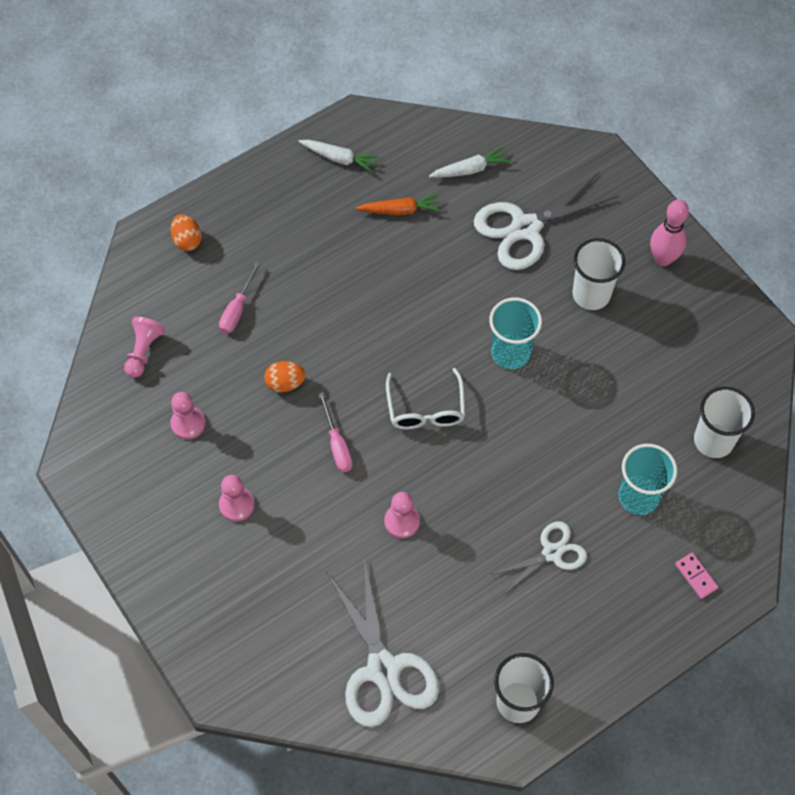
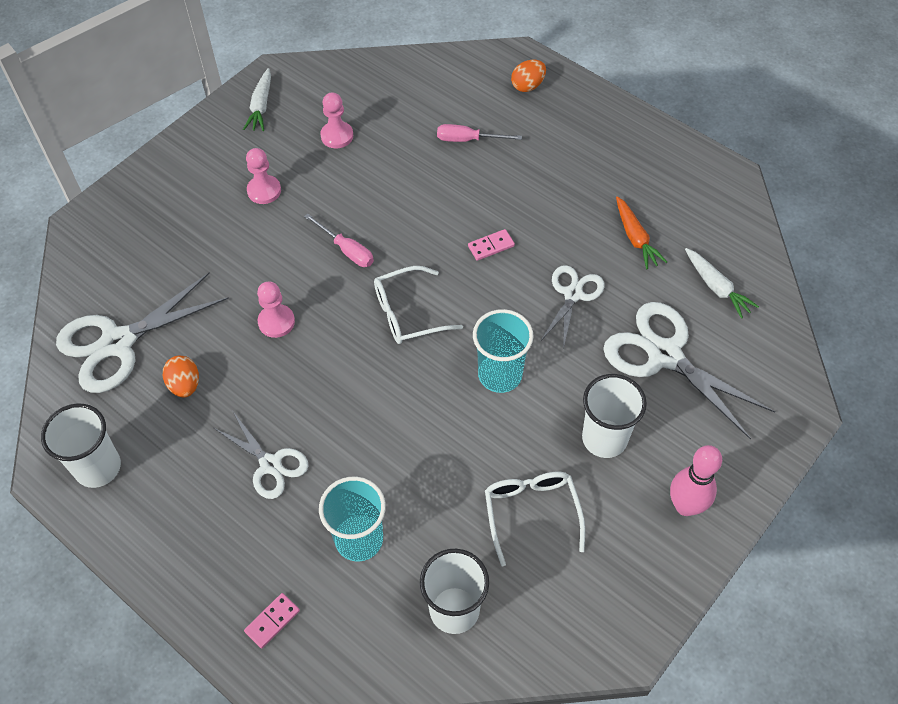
camera: 75 degrees right, 5 degrees down
(144, 351) = (400, 87): pink pawn -> none
(285, 383) = (400, 194): orange egg -> orange egg (185, 385)
(337, 444) = (346, 250): pink screwdriver -> pink screwdriver turned 105 degrees counterclockwise
(339, 158) = (674, 173): white carrot -> white carrot (261, 106)
(372, 324) = (491, 246): none -> pink domino
(445, 275) = (573, 294): none -> white scissors
(644, 365) = (531, 512): none -> white glasses

